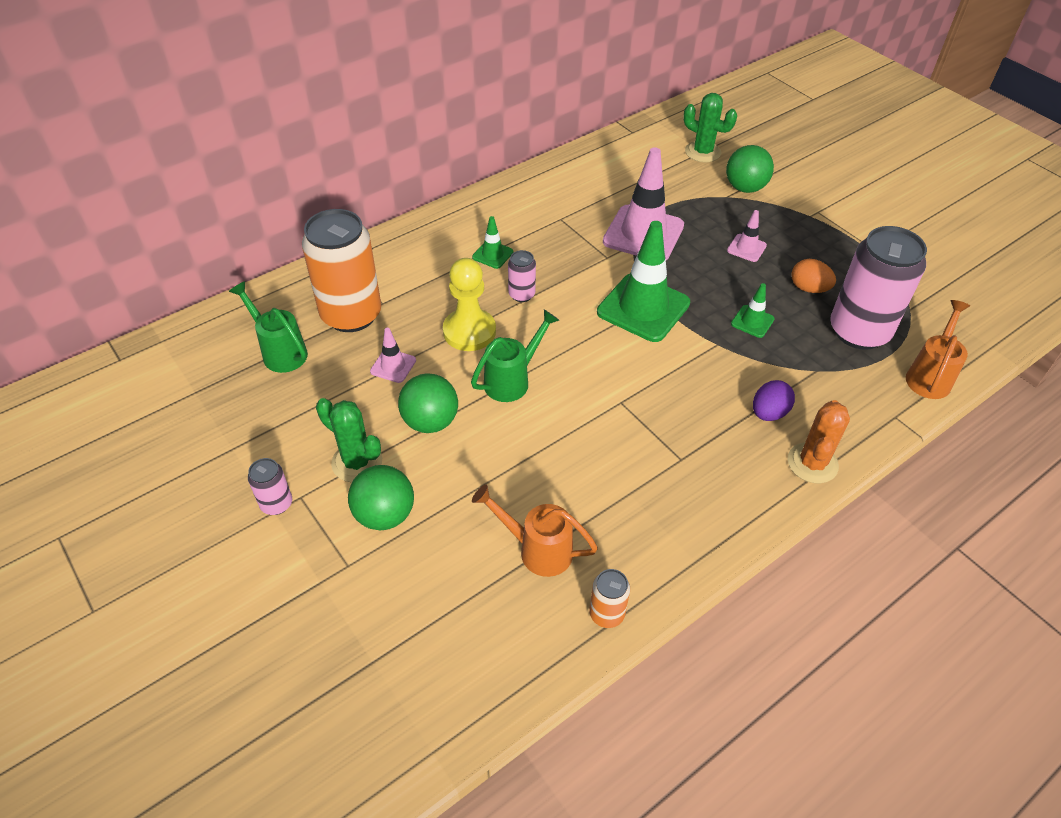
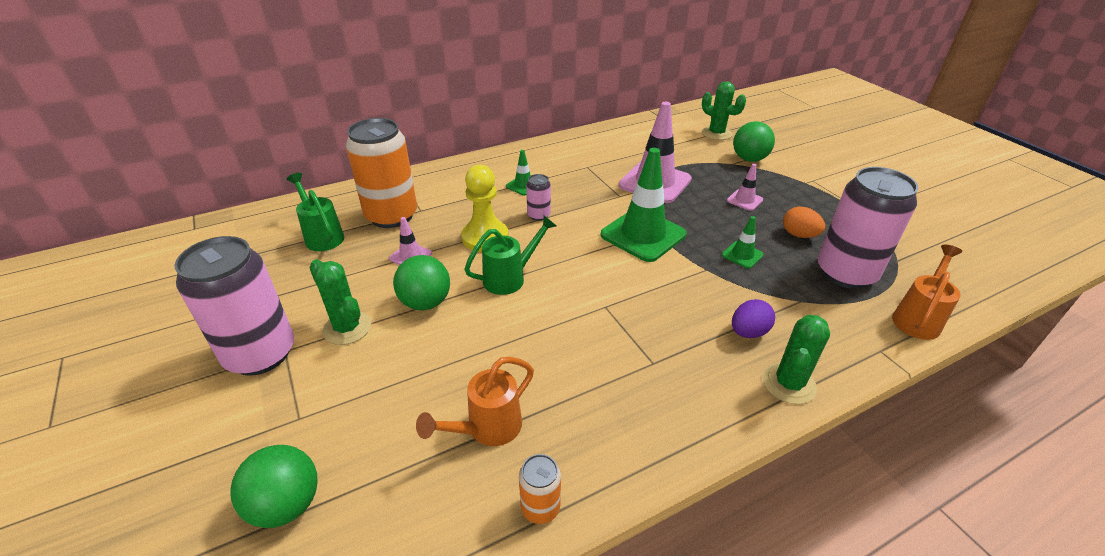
camera: 10 degrees right, 10 degrees down
(276, 504) = (260, 354): pink can -> pink can, size x2.25
(385, 515) = (353, 376): green ball -> green ball (287, 504)
(537, 549) = (486, 429): orange watering can -> orange watering can turned 75 degrees counterclockwise
(812, 463) = (789, 384): orange cactus -> green cactus

